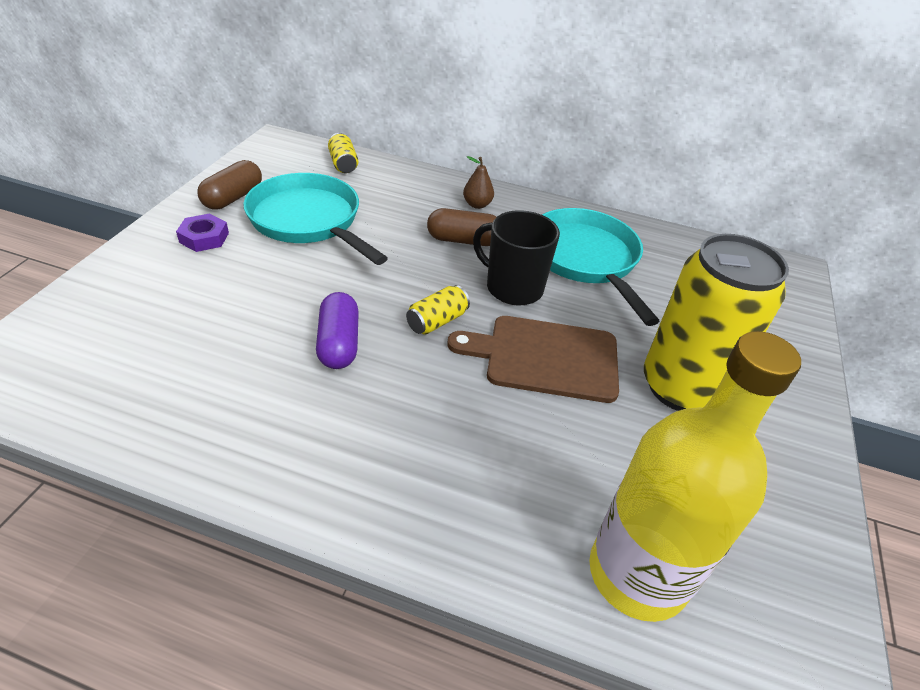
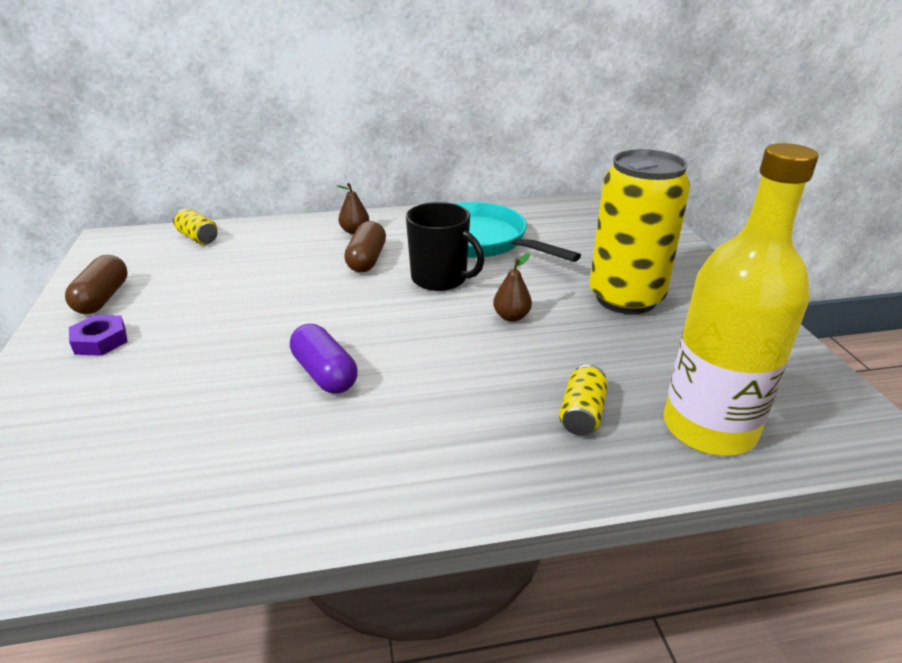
camera: 25 degrees left, 10 degrees down
(309, 221) = (204, 291): turquoise pan -> none
(437, 321) = (399, 325): yellow can -> yellow can (582, 414)
(463, 240) = (367, 260): brown capsule -> brown capsule turned 60 degrees counterclockwise
(513, 288) = (440, 279): black mug -> black mug turned 150 degrees counterclockwise
(545, 358) = (511, 317): brown cutting board -> brown pear

